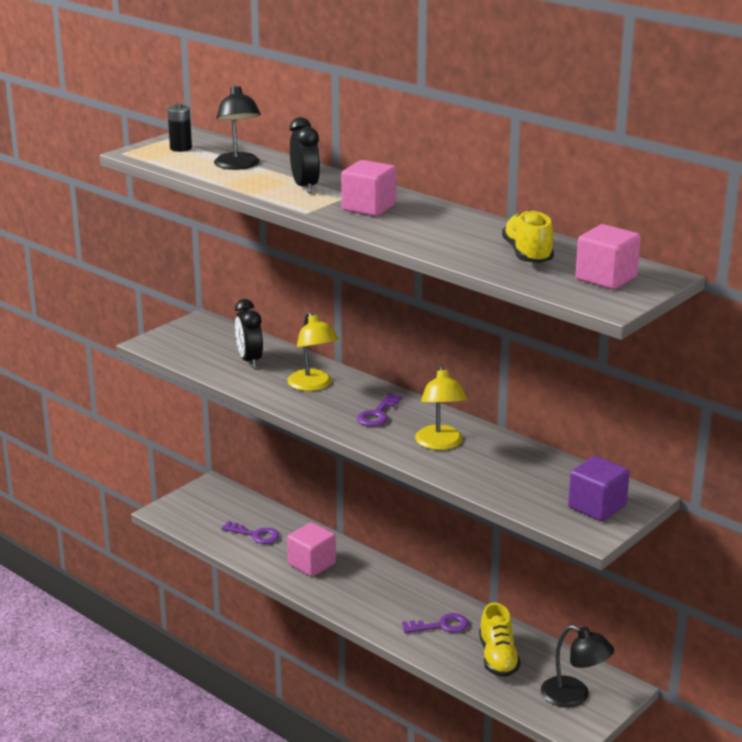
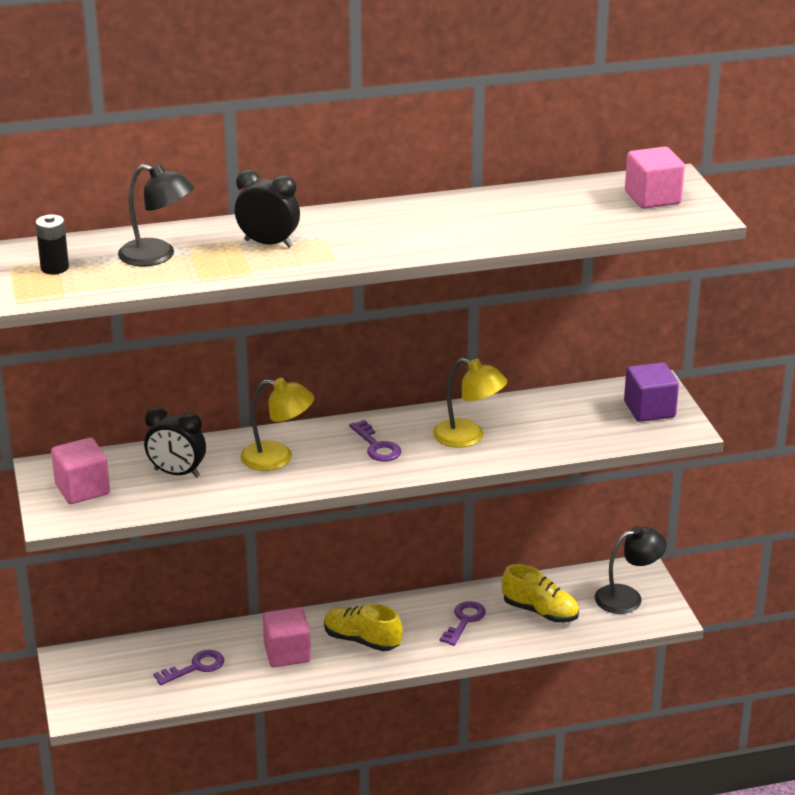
camera: 55 degrees left, 5 degrees up
(368, 208) = (366, 233): pink cube -> pink cube (82, 489)
(527, 254) = (566, 208): yellow shoe -> yellow shoe (362, 640)

